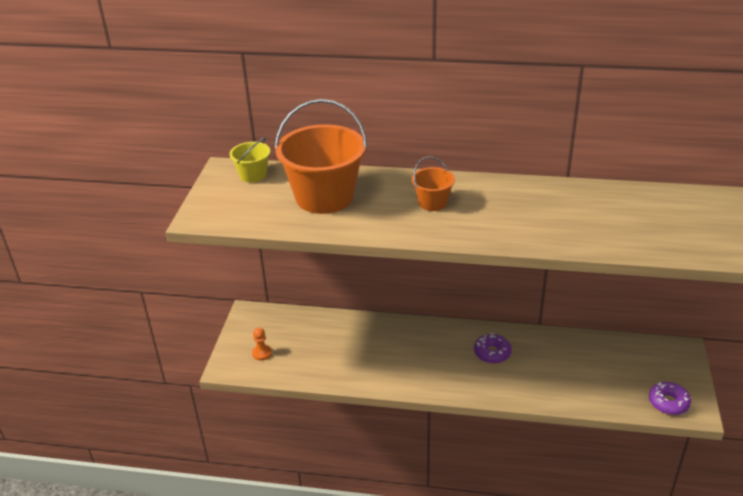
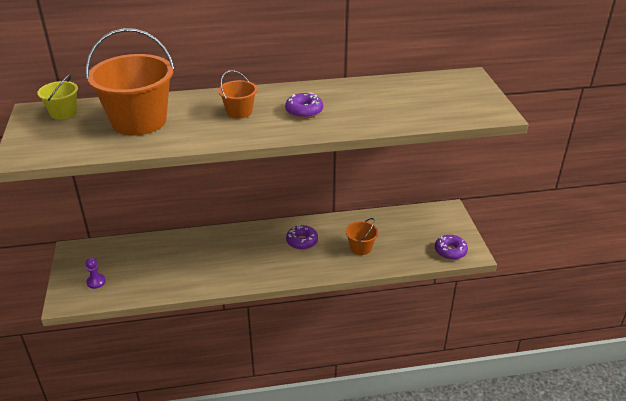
camera: 20 degrees left, 0 degrees up
(262, 353) = (96, 282): orange pawn -> purple pawn
(505, 213) = (304, 111): none -> purple donut
(559, 375) = (361, 247): none -> orange bucket

